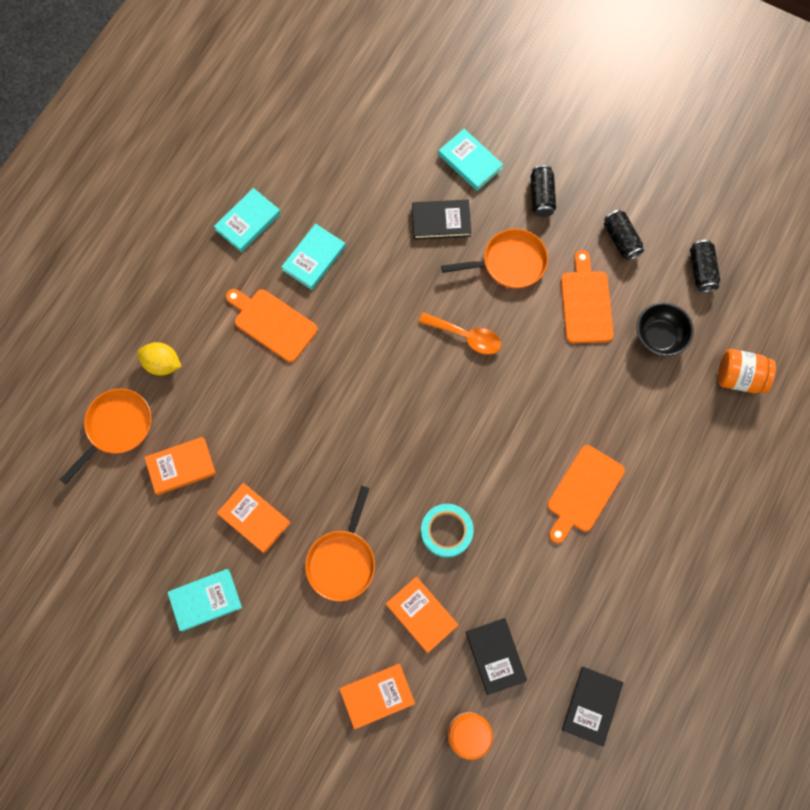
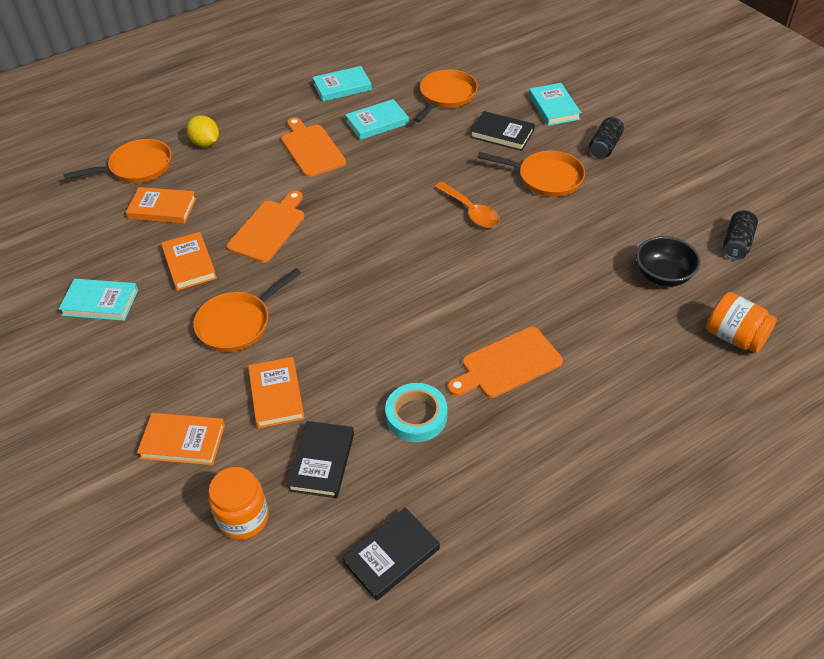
camera: 30 degrees right, 25 degrees down
(360, 191) = (446, 96): none -> orange pan
(446, 531) = (350, 340): turquoise tape -> turquoise tape (416, 416)
(586, 303) = (602, 227): orange cutting board -> orange cutting board (269, 229)
(621, 240) = (665, 196): black can -> none

